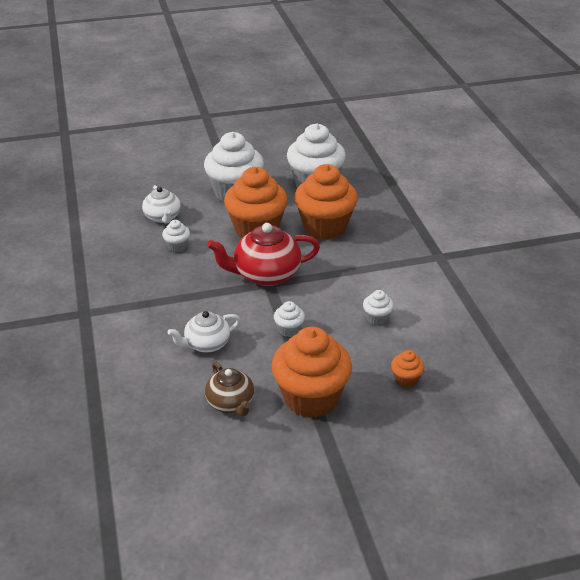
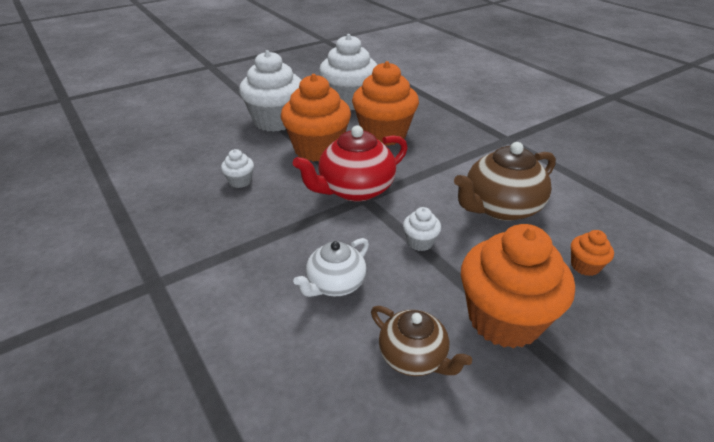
camera: 20 degrees left, 0 degrees up
(163, 217) = (209, 156): white teapot -> none
(377, 318) = (500, 208): white cupcake -> brown teapot

